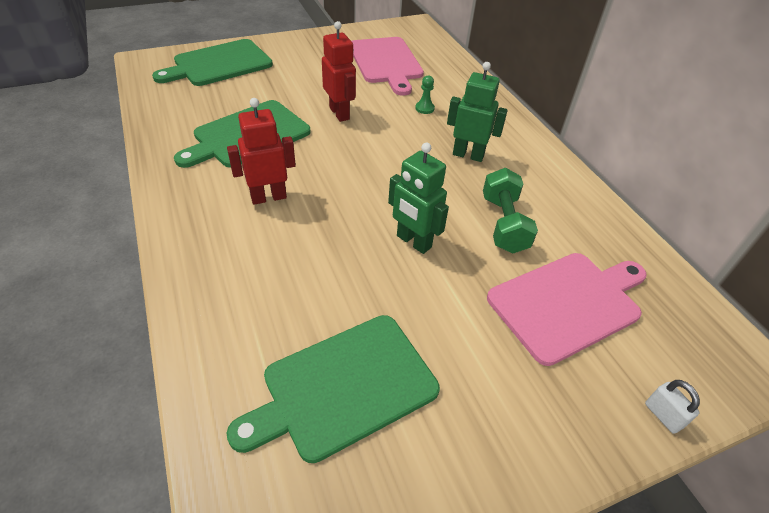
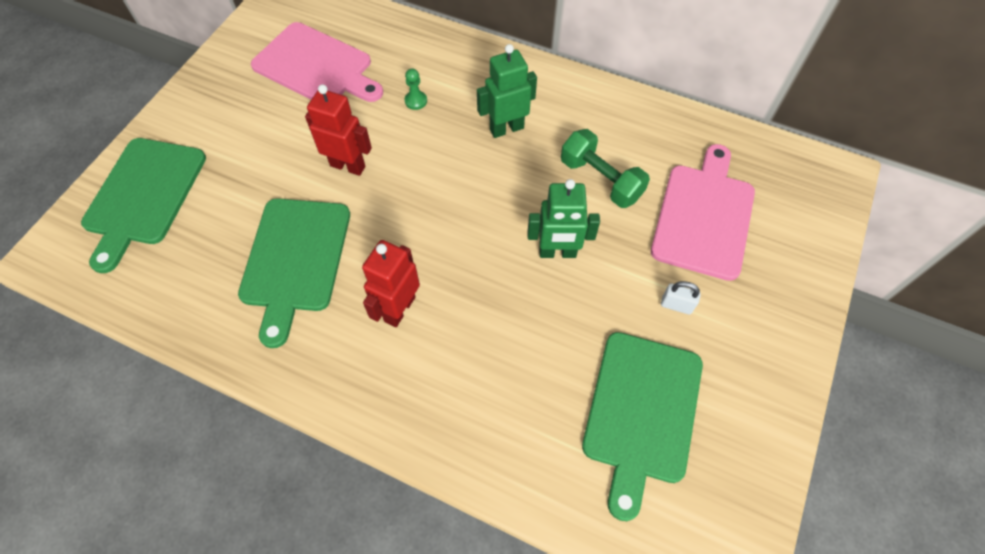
camera: 40 degrees left, 15 degrees up
(663, 415) = (822, 255): white padlock -> white padlock (676, 305)

